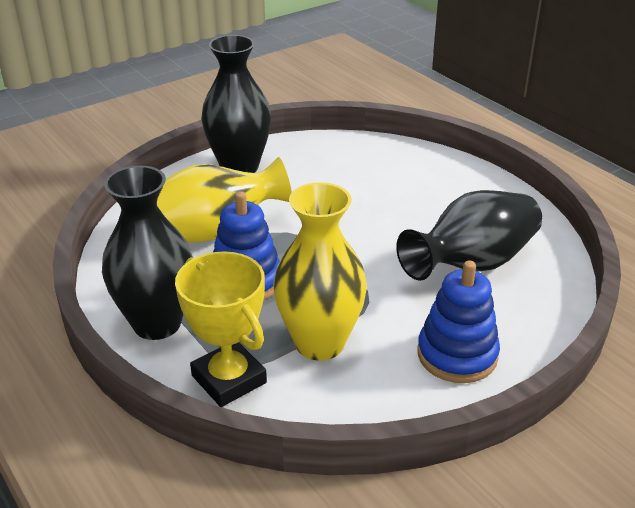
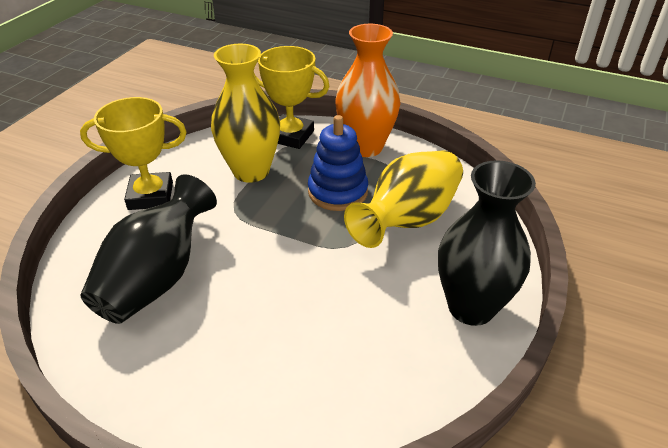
camera: 150 degrees right, 5 degrees up
(157, 323) = (365, 147): black vase -> orange vase
(457, 355) = (151, 196): blue stacking toy -> yellow trophy

